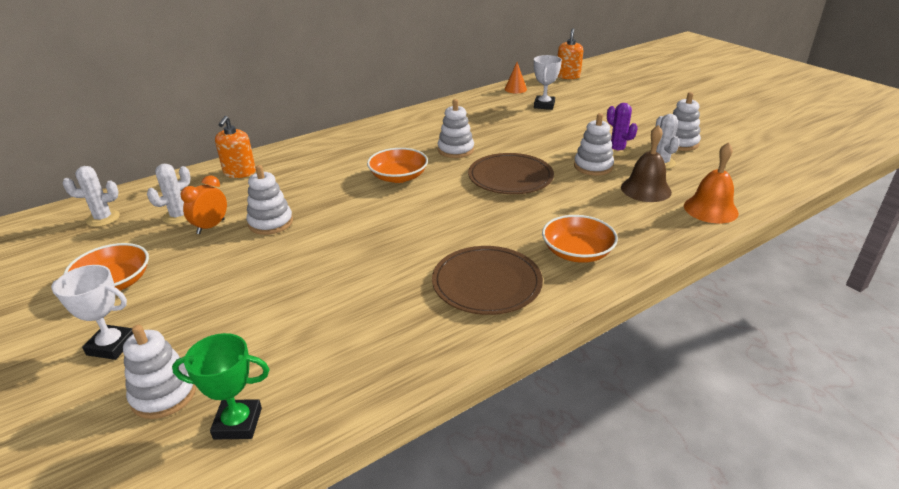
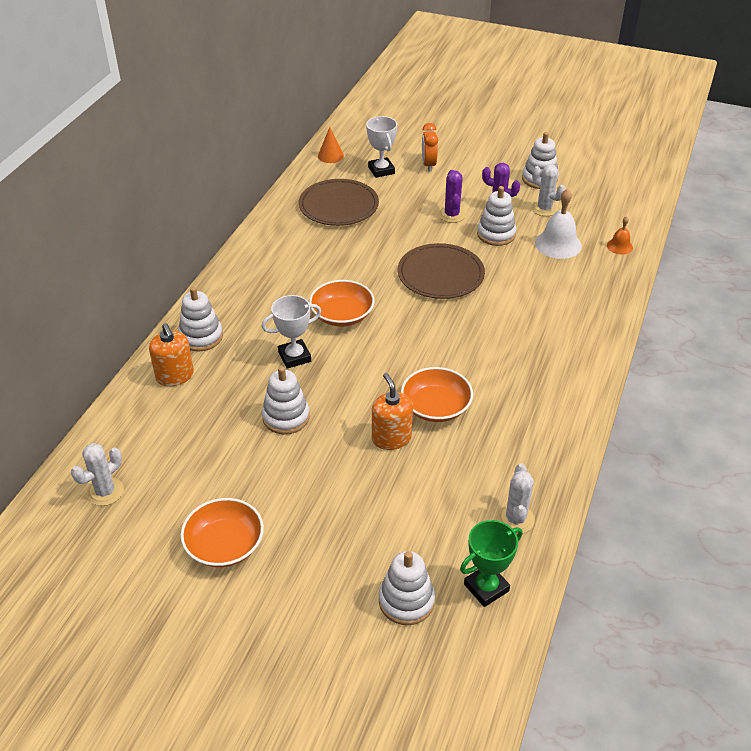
camera: 35 degrees left, 10 degrees up
(111, 346) = (309, 593): white trophy -> white trophy (294, 357)
(179, 216) = (184, 452): white cactus -> white cactus (515, 519)
(211, 226) = (233, 447): orange clock -> orange clock (428, 165)
(455, 150) = (359, 261): white stacking toy -> white stacking toy (201, 337)
(486, 283) = (530, 390): brown plate -> brown plate (338, 205)
(568, 76) = (364, 119): orange soap dispenser -> orange soap dispenser (391, 438)
(568, 144) = (451, 215): none -> purple cactus
(577, 252) = (565, 331): orange bowl -> orange bowl (436, 407)
(646, 189) = (558, 244): brown bell -> white bell
(710, 209) = (619, 246): orange bell -> orange bell, size x0.56

